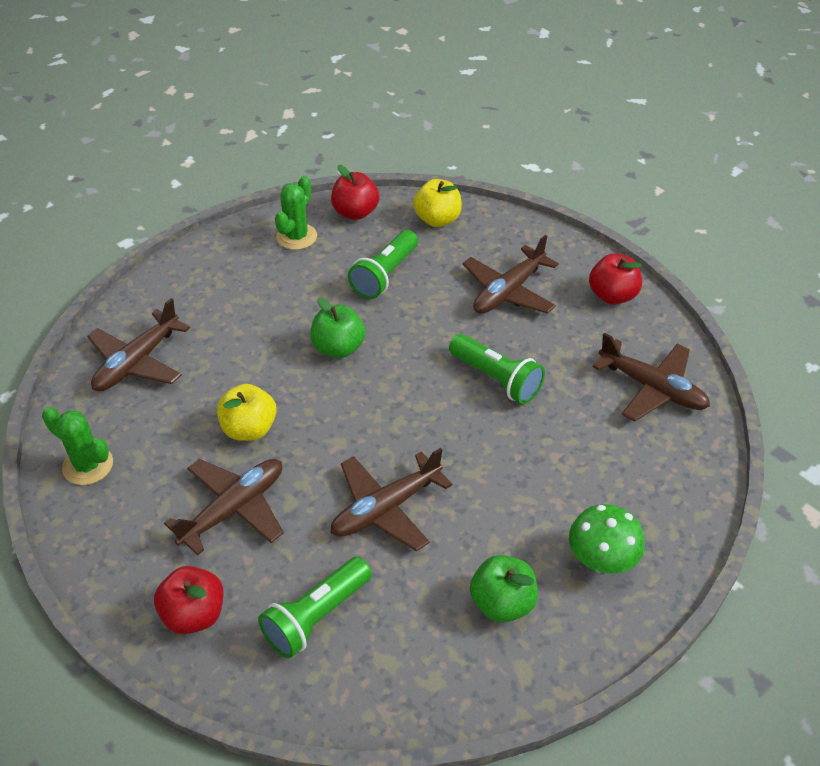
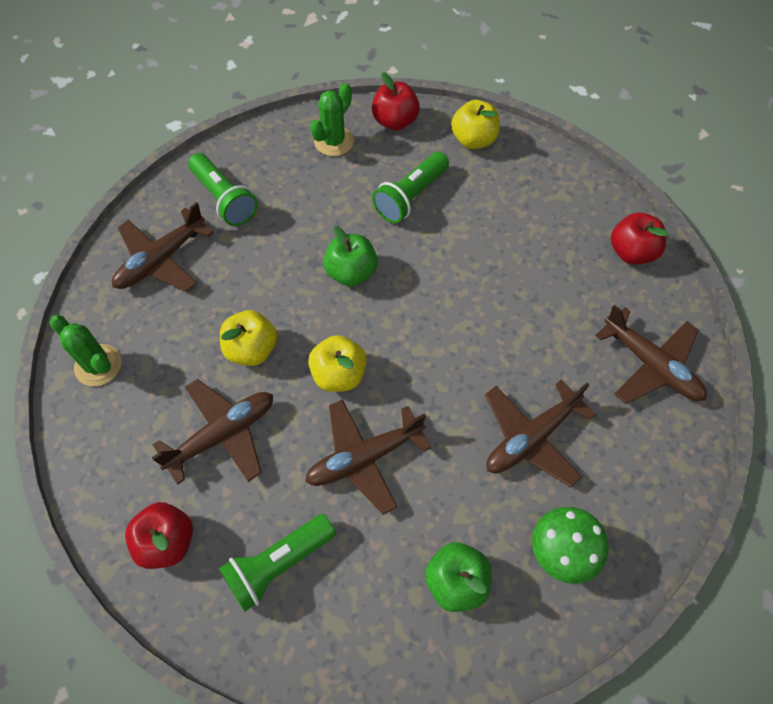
camera: 10 degrees right, 15 degrees up
(344, 439) = (339, 374): none -> yellow apple
(496, 379) = (497, 330): green flashlight -> green flashlight (224, 199)
(508, 291) = (528, 232): brown plane -> brown plane (531, 438)

